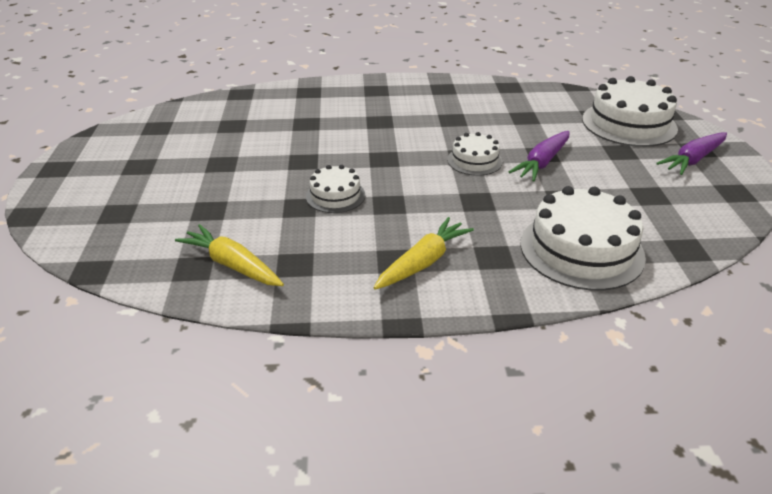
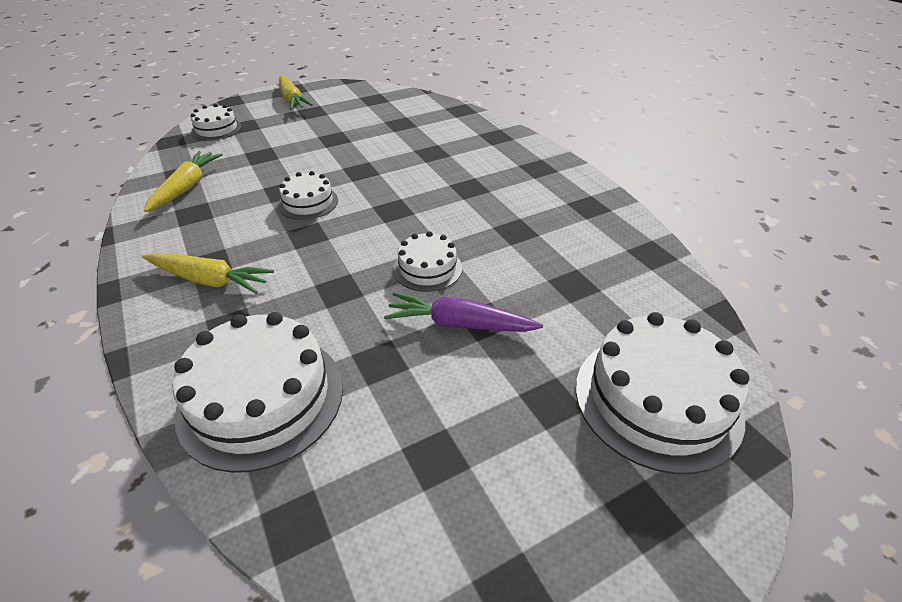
camera: 65 degrees right, 5 degrees up
(87, 173) = (292, 100): none -> yellow carrot
(101, 233) = (216, 129): none -> white cake
(692, 160) = (595, 509): purple carrot -> none

